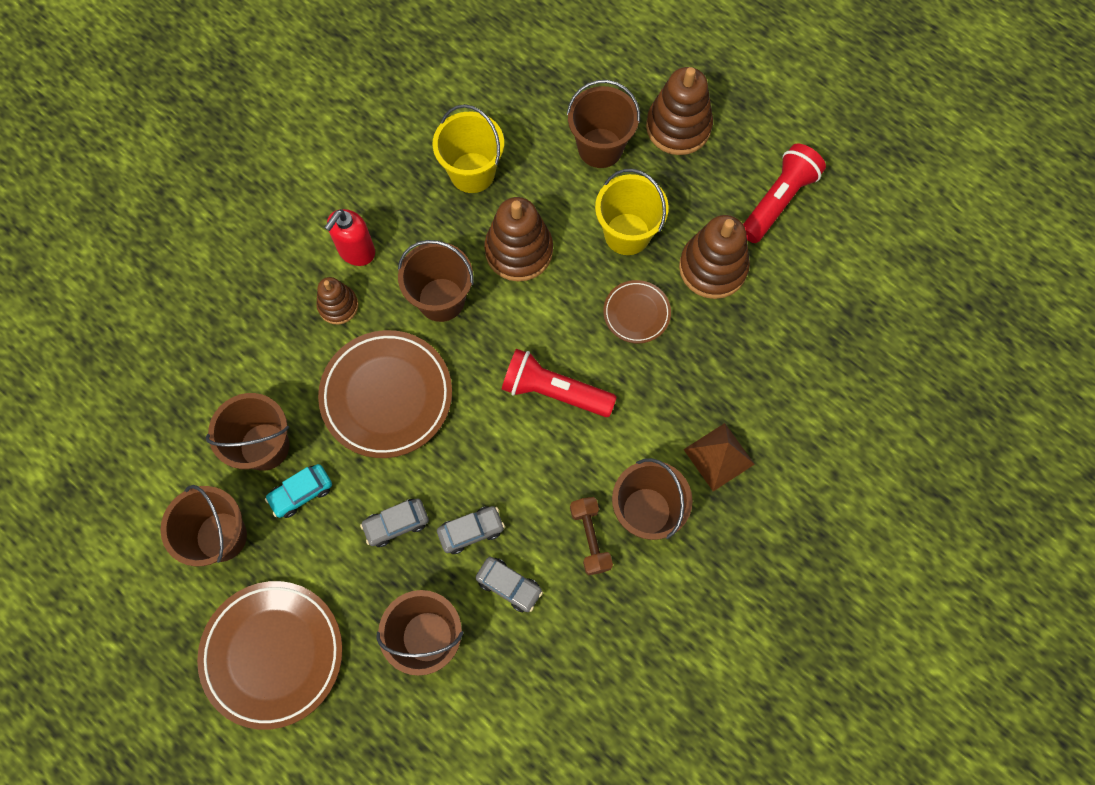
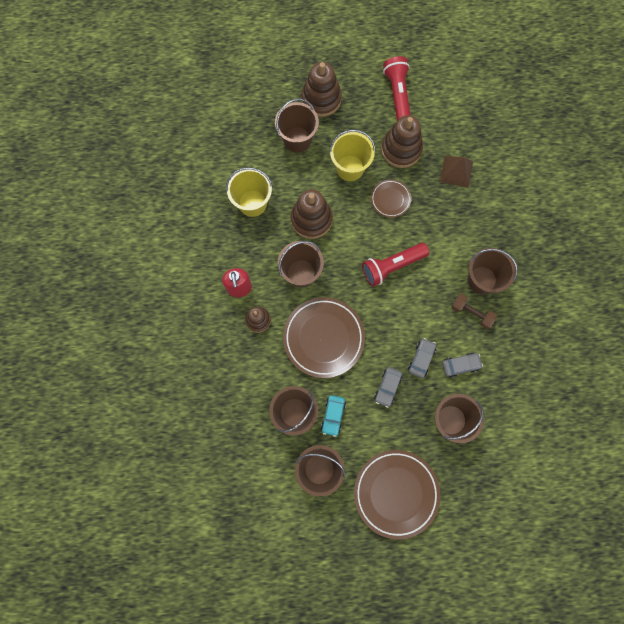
camera: 45 degrees left, 5 degrees up
(719, 456) = (486, 228): brown pyramid -> brown pyramid (456, 171)

